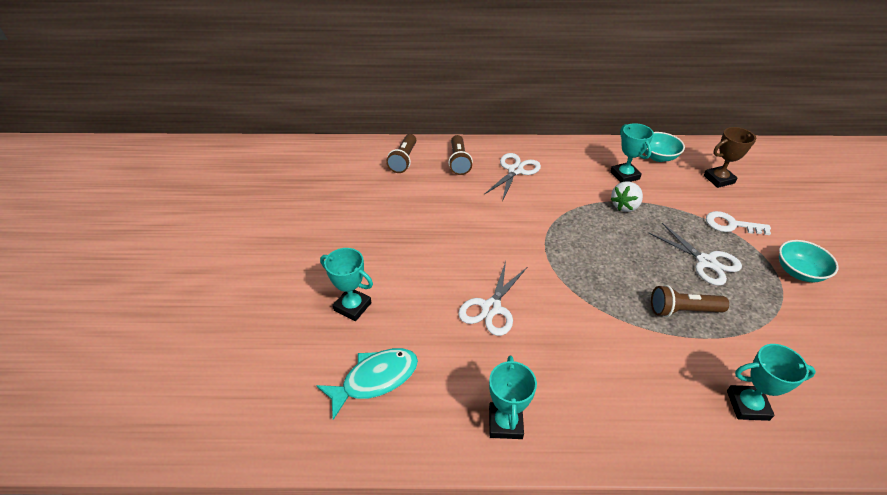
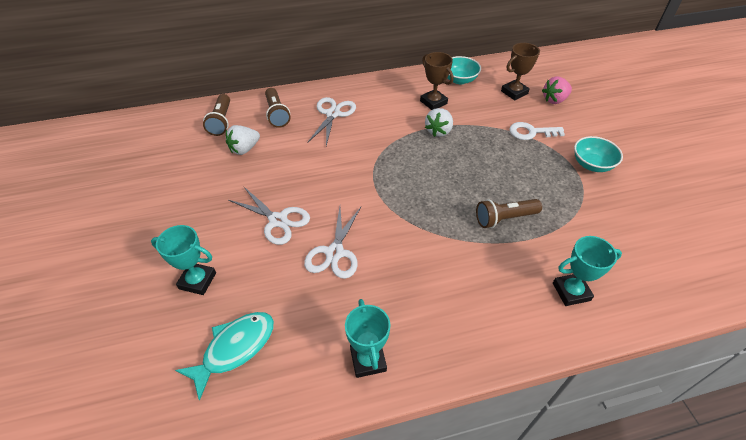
camera: 15 degrees left, 5 degrees up
(421, 190) = (244, 149): none -> white strawberry
(624, 175) = (433, 102): turquoise trophy -> brown trophy
(706, 262) = (516, 170): white scissors -> white scissors (278, 220)
(765, 195) = (554, 100): none -> pink strawberry

